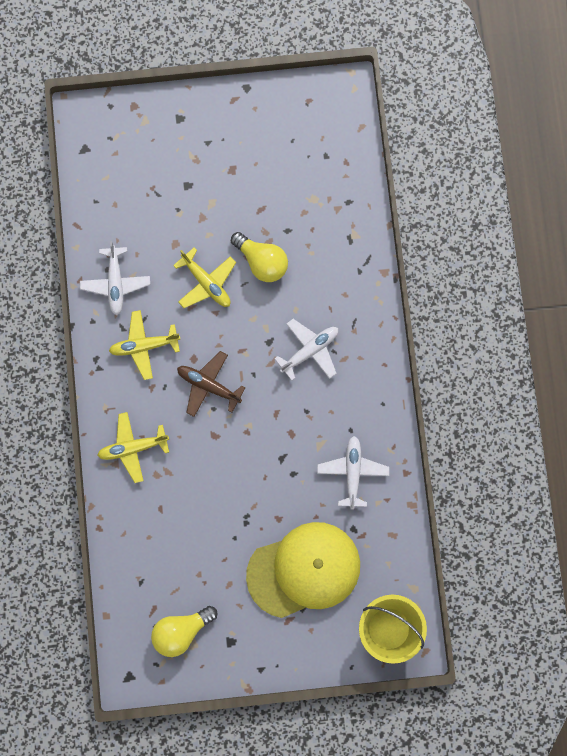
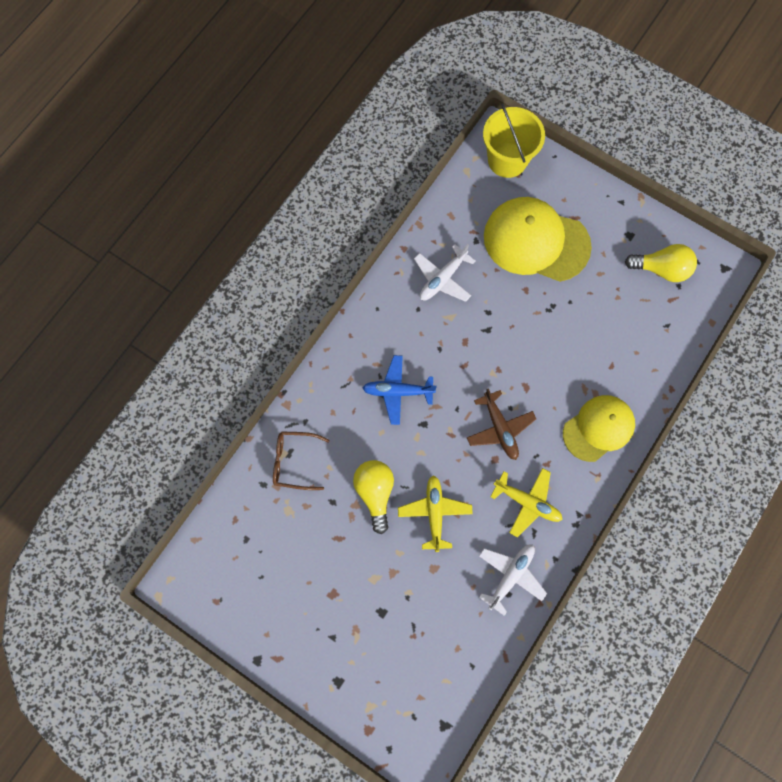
camera: 140 degrees left, 5 degrees down
(133, 448) = (598, 428): yellow plane -> yellow cap
(310, 350) = (398, 391): white plane -> blue plane
(340, 236) = (294, 462): none -> brown glasses

